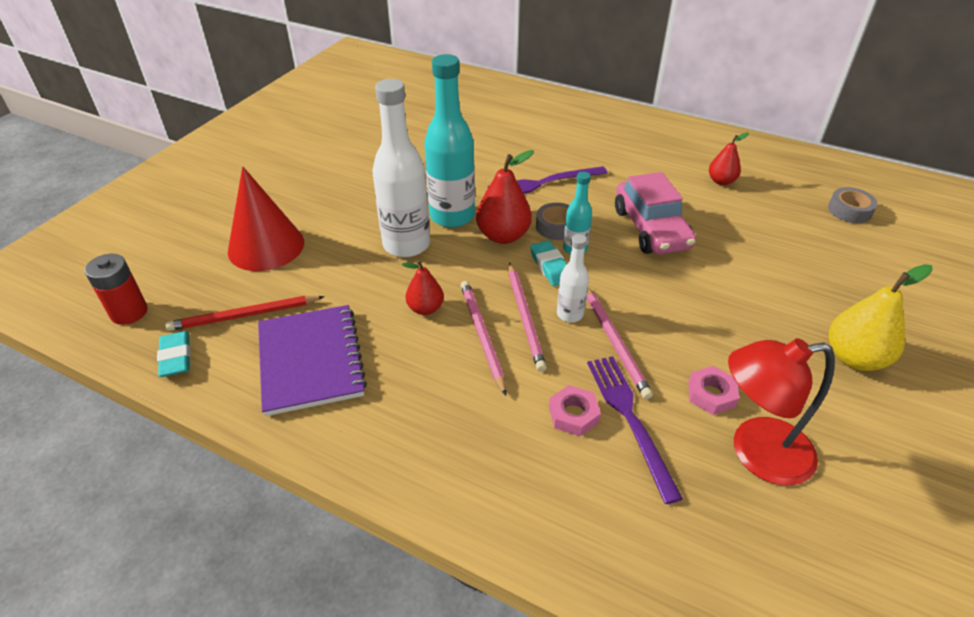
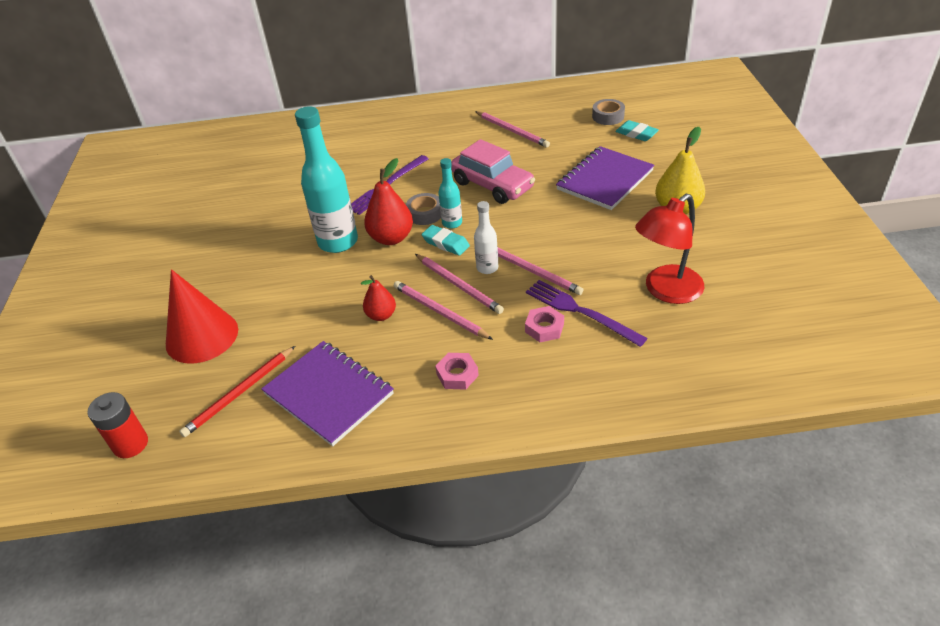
camera: 30 degrees left, 0 degrees up
(176, 357) = (213, 451): turquoise eraser -> turquoise eraser (636, 134)
(406, 245) = (322, 279): white bottle -> none
(711, 394) = (615, 272): pink nut -> pink nut (457, 375)
(721, 181) = (512, 131): red pear -> pink pencil
(786, 281) = (604, 180): none -> purple notebook

